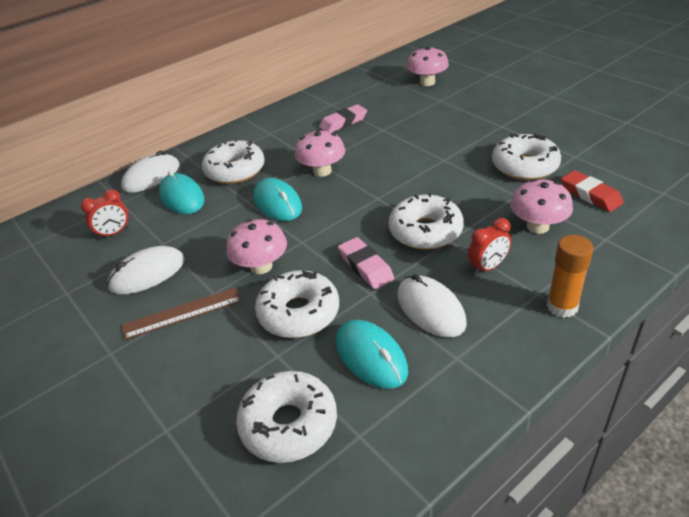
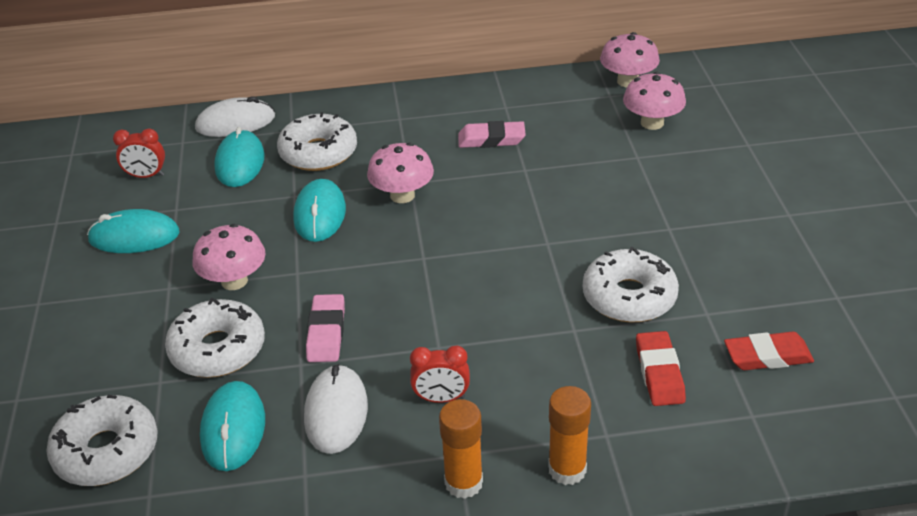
camera: 30 degrees right, 0 degrees up
(147, 273) = (134, 236): white mouse -> turquoise mouse
(182, 313) = (125, 294): brown ruler -> none
(425, 231) = (427, 323): white donut -> none
(537, 226) = (550, 380): pink mushroom -> pink mushroom (628, 81)
(609, 268) = (567, 469): none -> orange glue stick
(632, 162) = (767, 356): none -> red eraser

